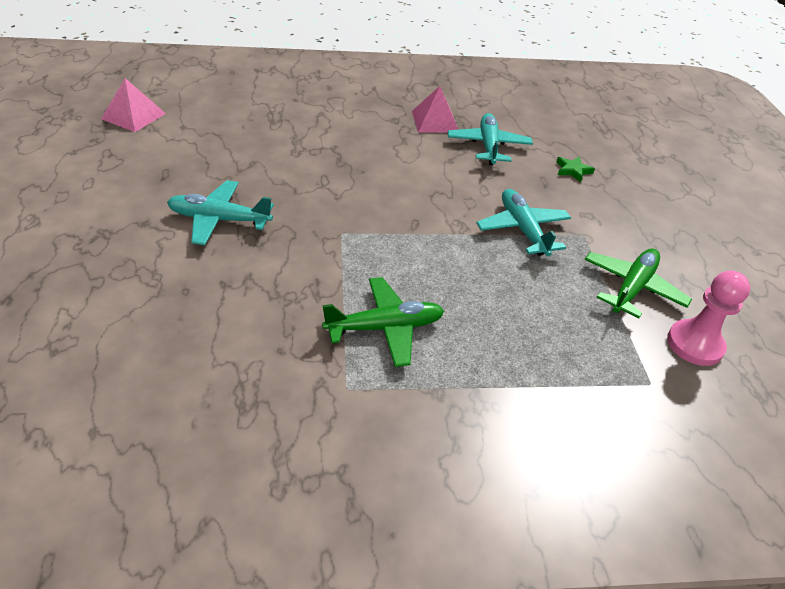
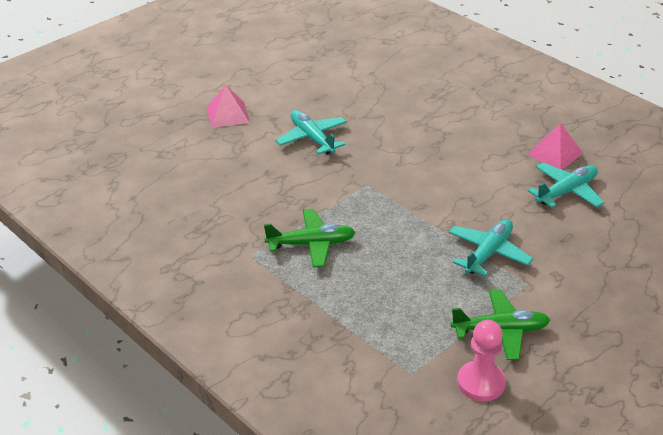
camera: 55 degrees right, 5 degrees down
(133, 116) = (352, 52): pink pyramid -> pink pyramid (228, 114)
(385, 328) = (311, 244): green plane -> green plane turned 45 degrees counterclockwise
(573, 170) = (607, 245): green star -> none

